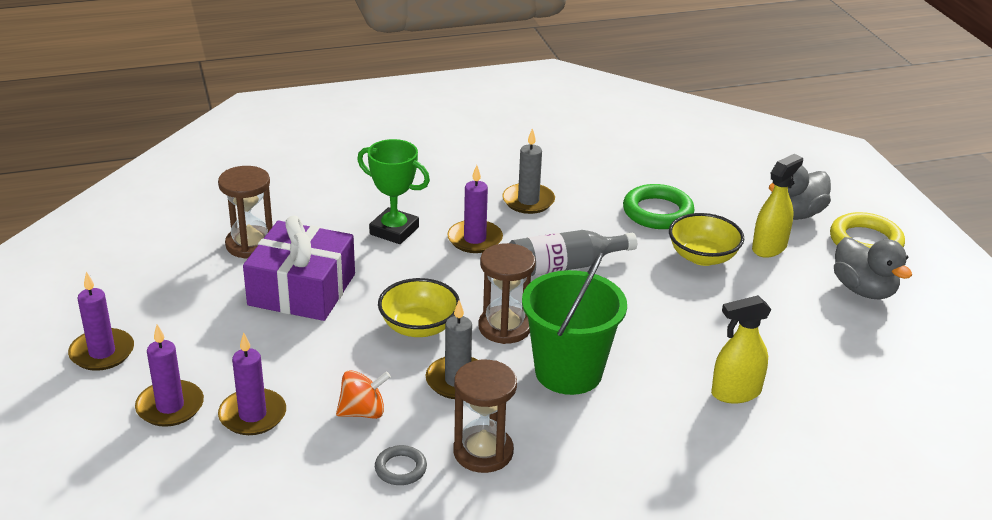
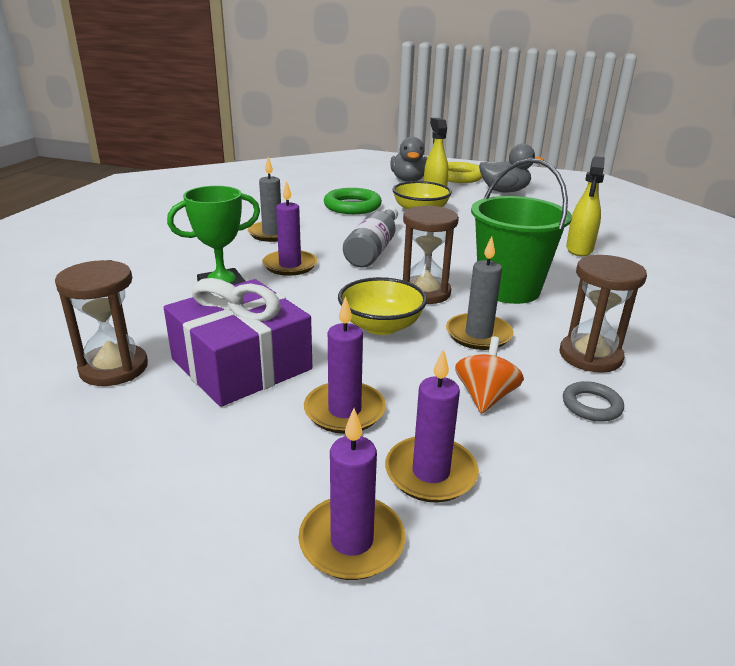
camera: 55 degrees left, 5 degrees down
(102, 352) = (153, 574): purple candle -> purple candle (344, 411)

